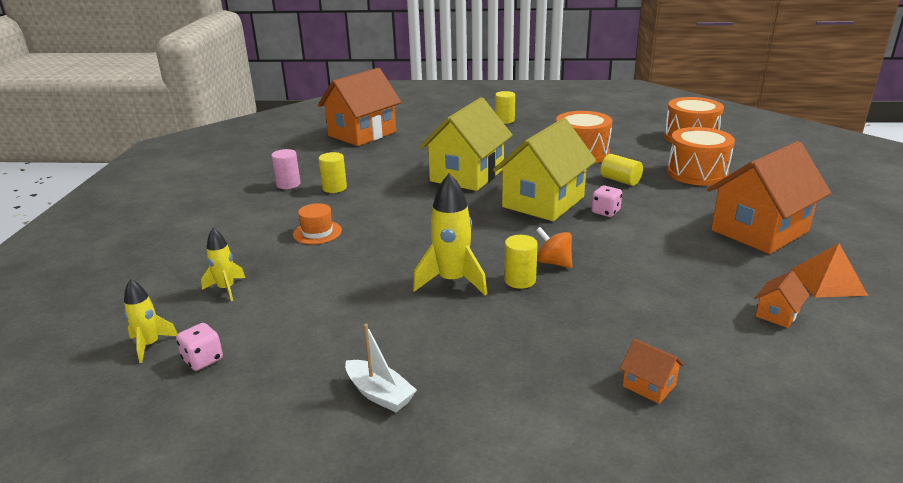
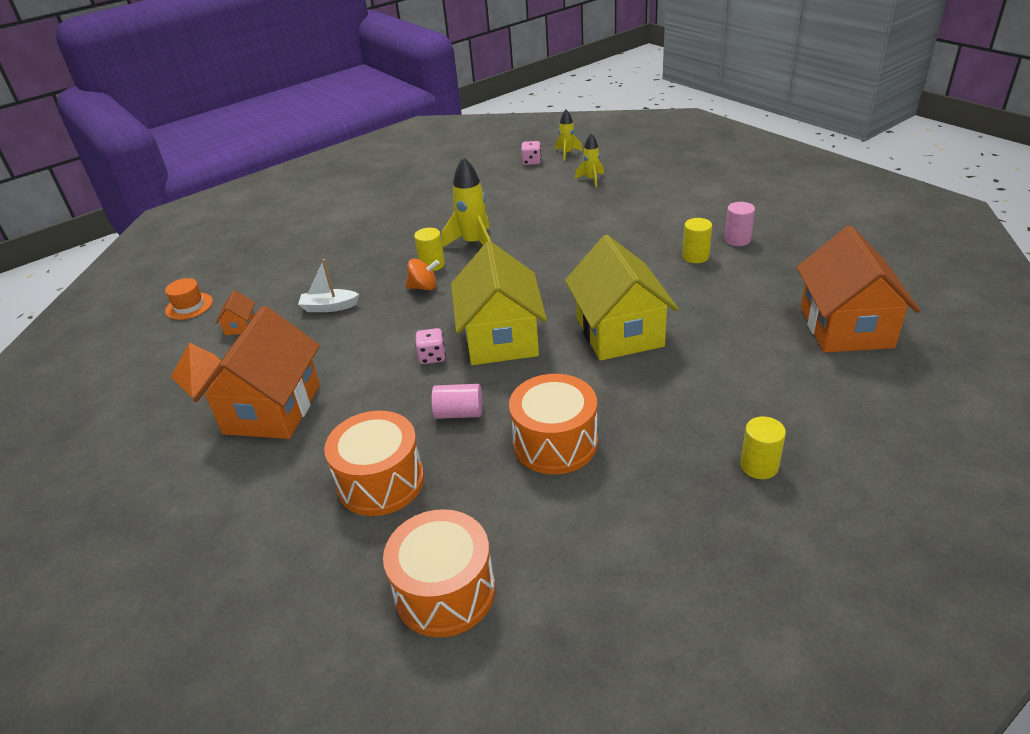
camera: 140 degrees right, 10 degrees up
(317, 232) = (619, 224): orange hat -> orange hat (189, 306)
(379, 394) = (431, 190): white boat -> white boat (329, 307)
(620, 180) = (459, 413): yellow cylinder -> pink cylinder
(649, 385) = (304, 250): orange house -> none

